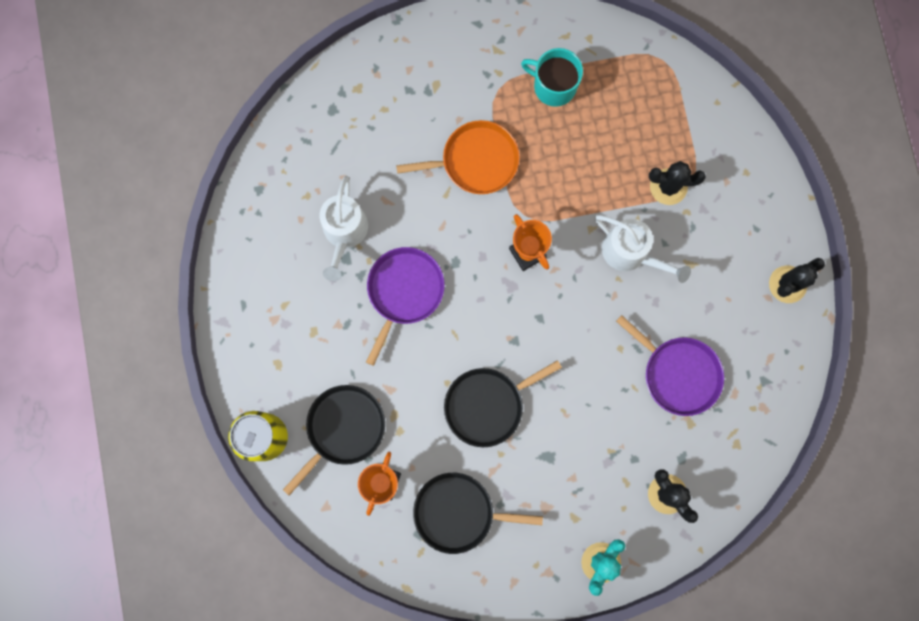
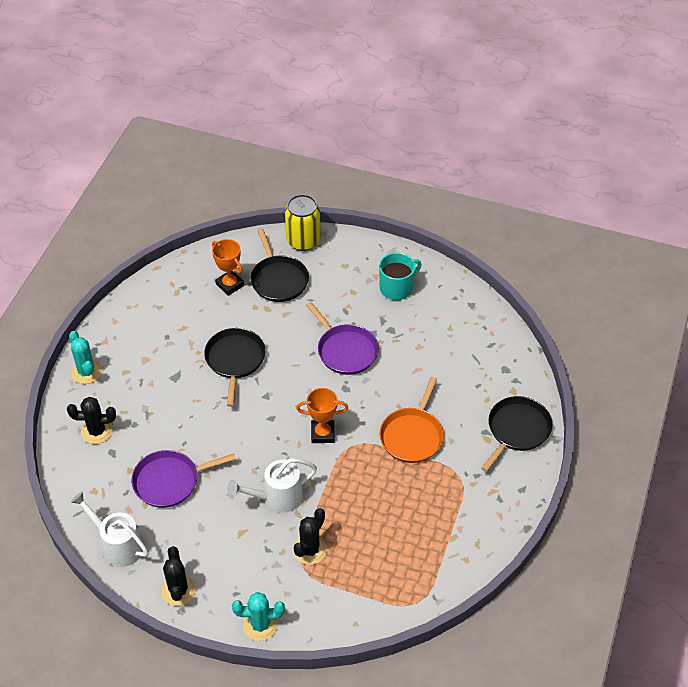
camera: 120 degrees right, 30 degrees down
(344, 233) = (409, 336): white watering can -> white watering can (118, 545)
(458, 512) = (180, 313): black pan -> black pan (517, 430)
(553, 86) = (440, 514): turquoise mug -> turquoise mug (397, 288)
(772, 186) = (260, 625): none -> turquoise cactus

